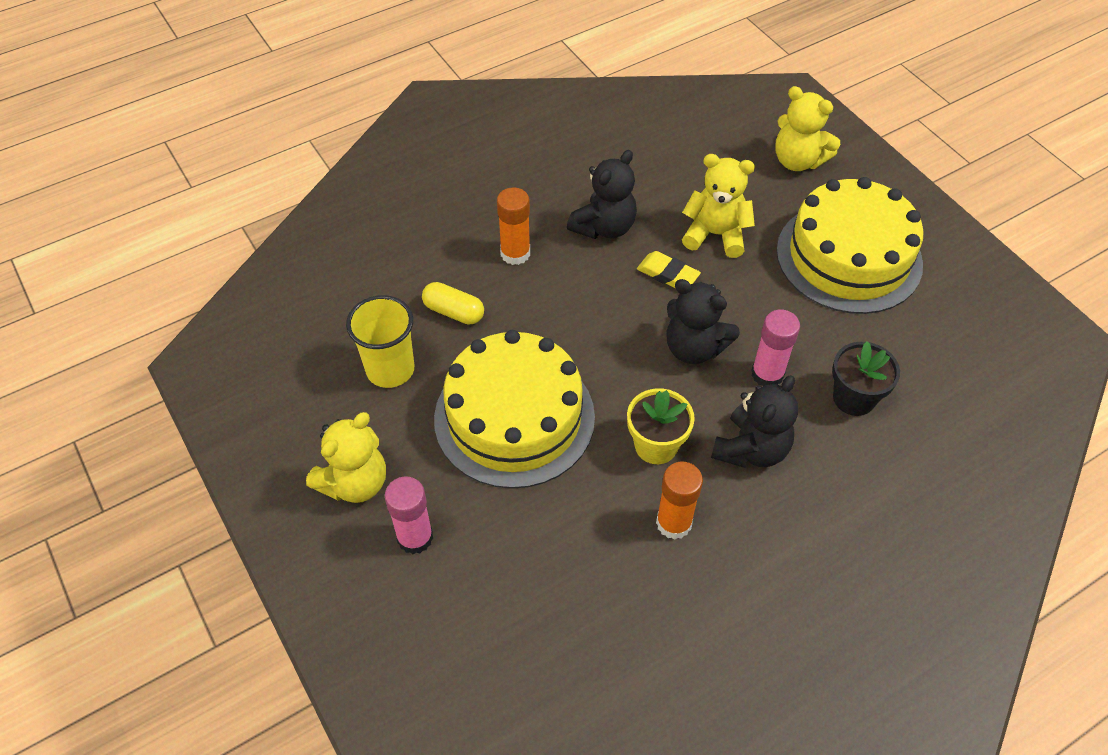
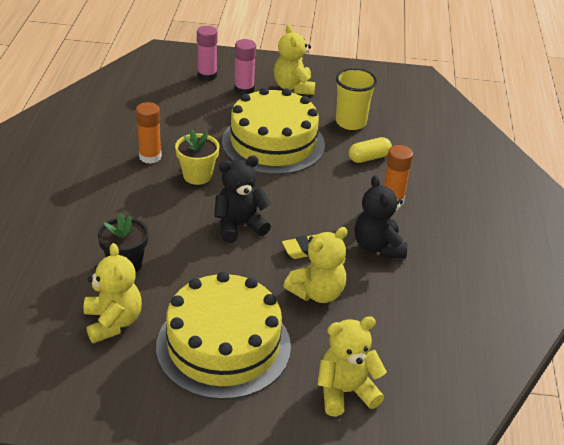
camera: 125 degrees right, 15 degrees down
(751, 449) = (151, 204): black teddy bear -> none
(767, 374) = (186, 241): pink glue stick -> pink glue stick (207, 75)
(923, 349) = (113, 322): none -> yellow teddy bear

